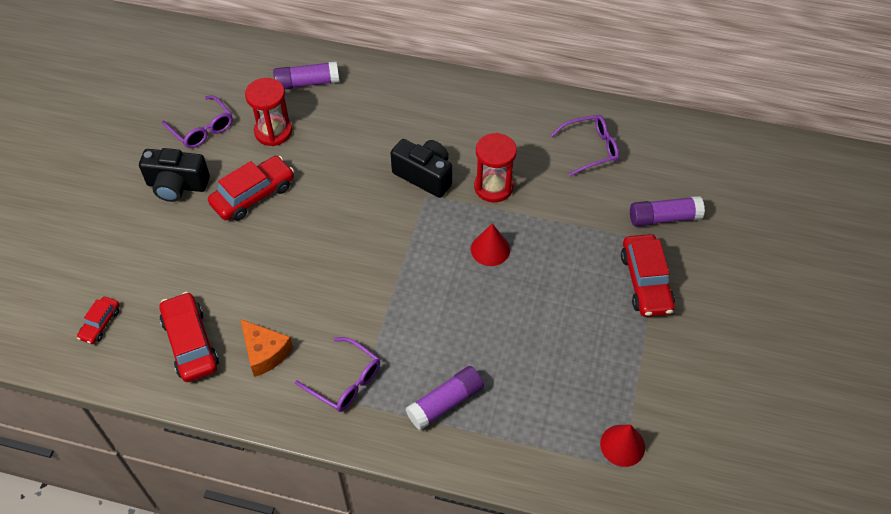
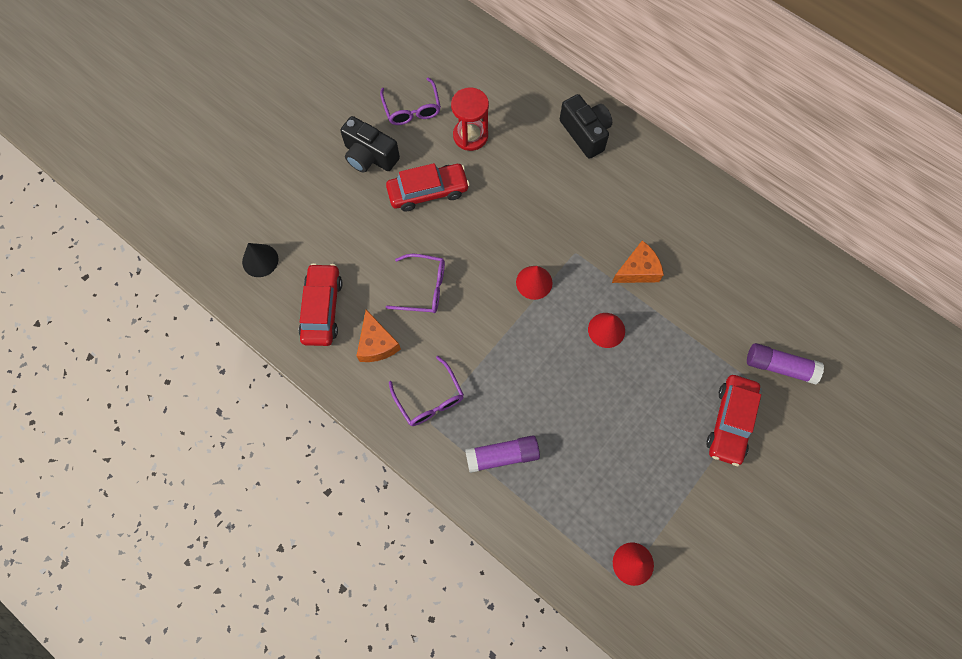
camera: 25 degrees right, 15 degrees up
(100, 324) = (260, 260): red car -> black cone
(307, 83) = (520, 97): purple glue stick -> none
(399, 235) = (534, 282): none -> red cone
(424, 175) = (582, 233): black camera -> black camera (585, 133)
(493, 187) = (638, 270): red hourglass -> orange cheese
(590, 149) = (746, 268): purple glasses -> purple glasses (423, 288)

